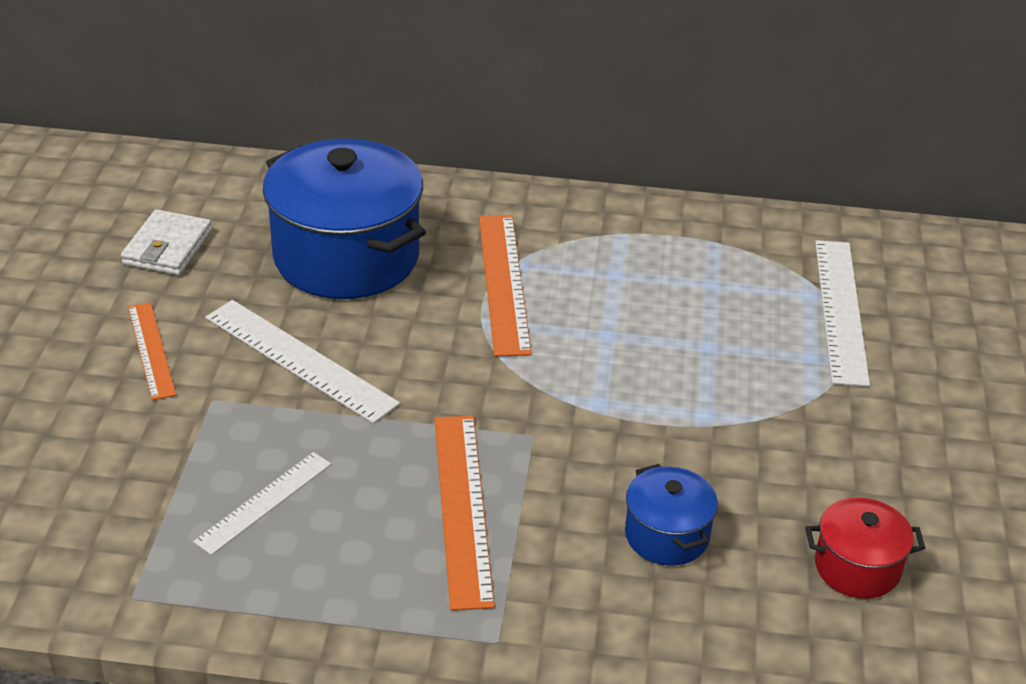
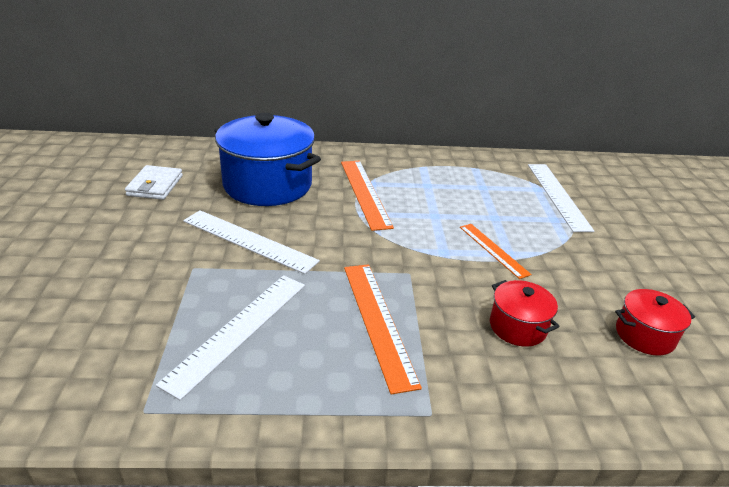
camera: 10 degrees left, 5 degrees down
(151, 350) = (148, 241): orange ruler -> orange ruler (493, 250)
(264, 502) = (238, 330): white ruler -> white ruler, size x1.60
(667, 535) = (517, 327): blue pot -> red pot

